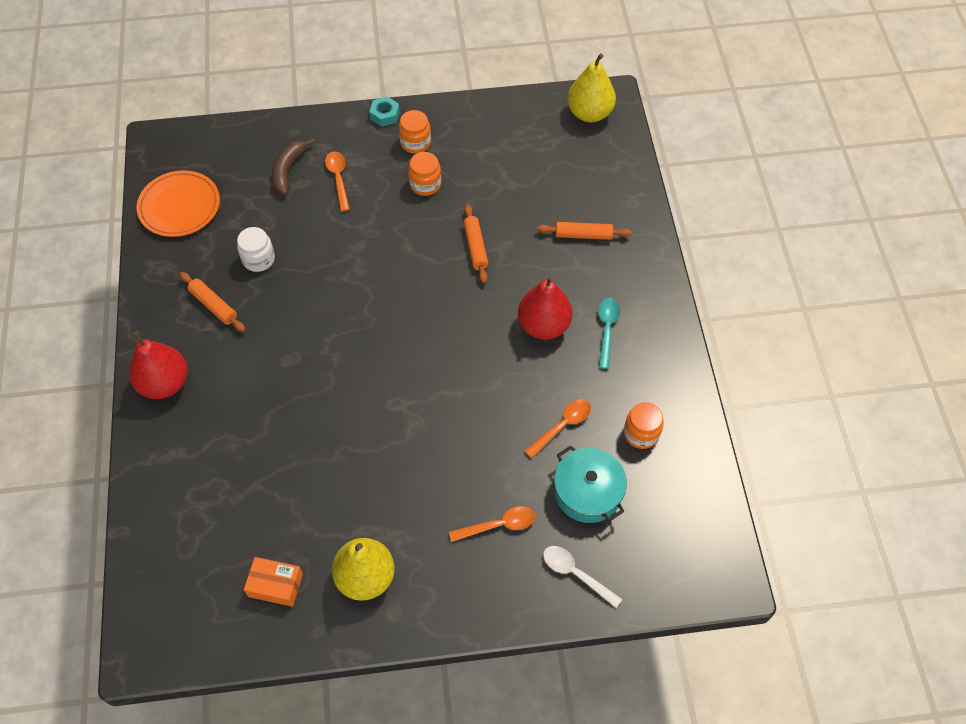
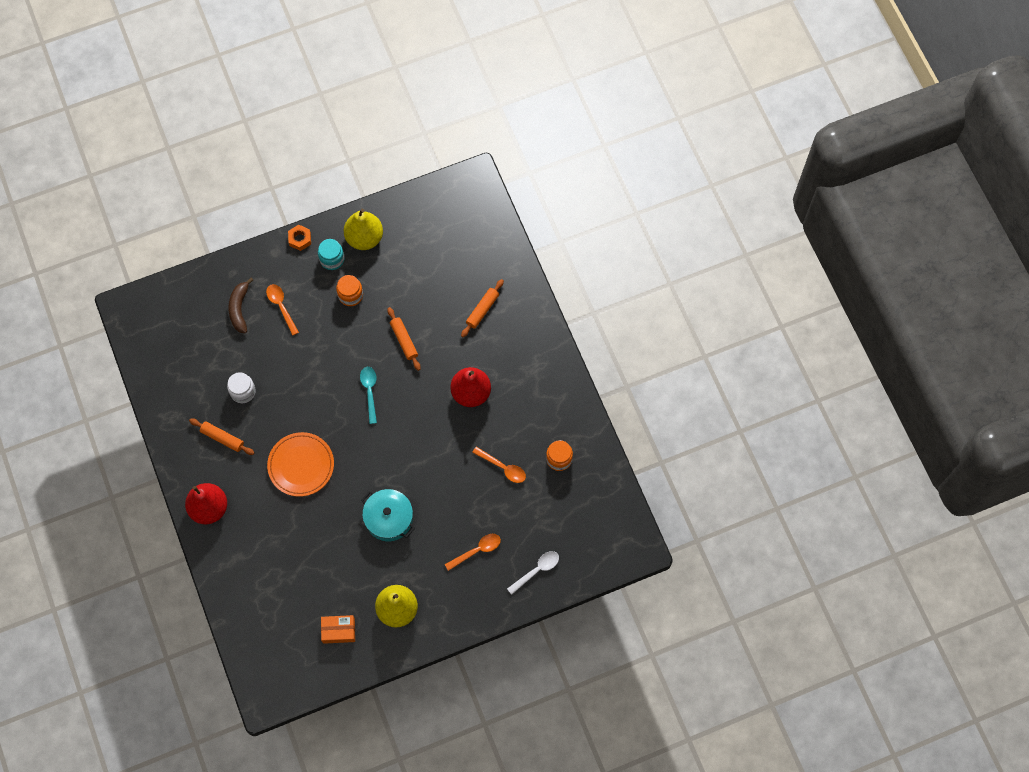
camera: 15 degrees left, 10 degrees up
(179, 206) = (165, 362): orange plate -> orange plate (301, 465)
(385, 115) = (300, 239): turquoise nut -> orange nut
(415, 143) = (332, 259): orange jar -> turquoise jar
(562, 426) = (503, 467): orange spoon -> orange spoon turned 90 degrees clockwise
(576, 574) = (536, 570): white spoon -> white spoon turned 120 degrees clockwise
(583, 235) = (482, 310): orange rolling pin -> orange rolling pin turned 45 degrees counterclockwise
(587, 492) = (531, 511): turquoise pot -> turquoise pot (389, 518)
(589, 113) = (462, 198): yellow pear -> yellow pear (364, 238)
(607, 329) = (517, 384): turquoise spoon -> turquoise spoon (369, 391)

